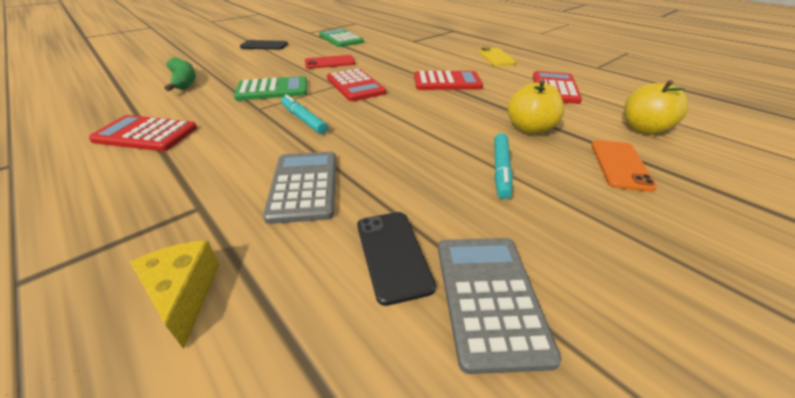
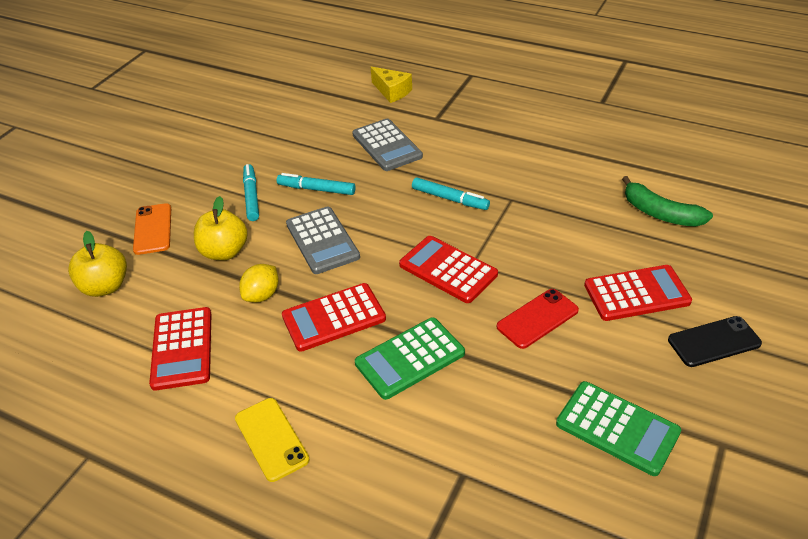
camera: 160 degrees right, 5 degrees up
(146, 134) = (560, 146): red calculator -> red calculator (636, 294)
(272, 90) = (535, 231): green calculator -> green calculator (410, 358)
(393, 254) = (307, 129): black phone -> none
(422, 158) = (316, 189): none -> turquoise marker
(489, 297) = (254, 126): grey calculator -> grey calculator (322, 241)
(496, 99) = (262, 295): none -> yellow lemon

